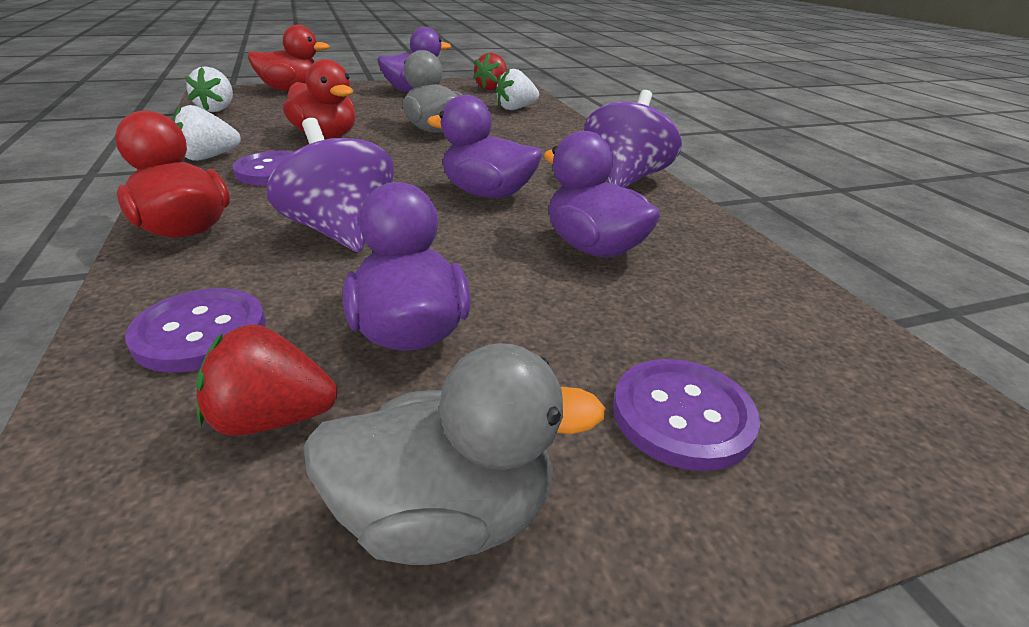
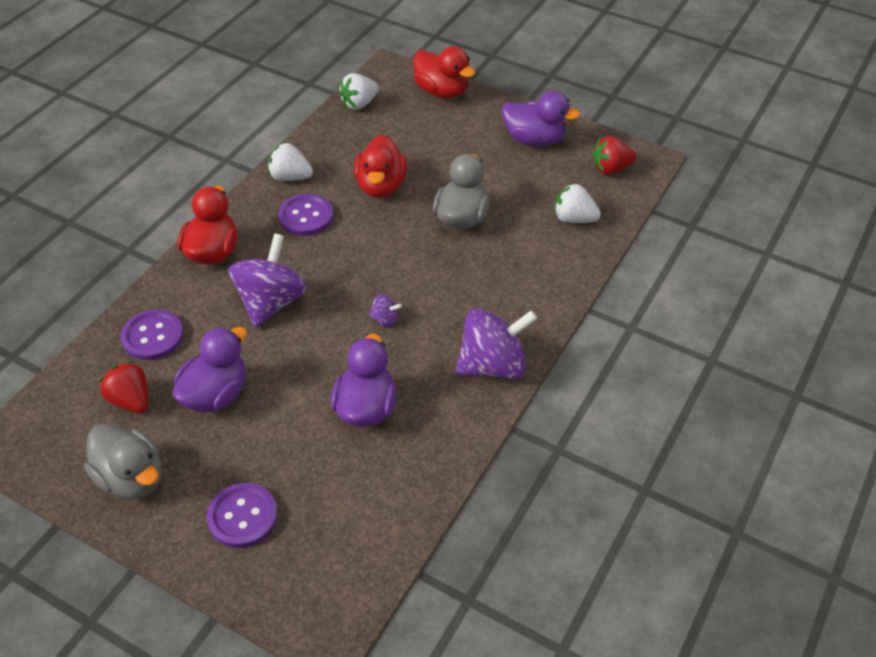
camera: 50 degrees right, 15 degrees up
(487, 193) = (385, 319): purple duck -> purple spinning top

